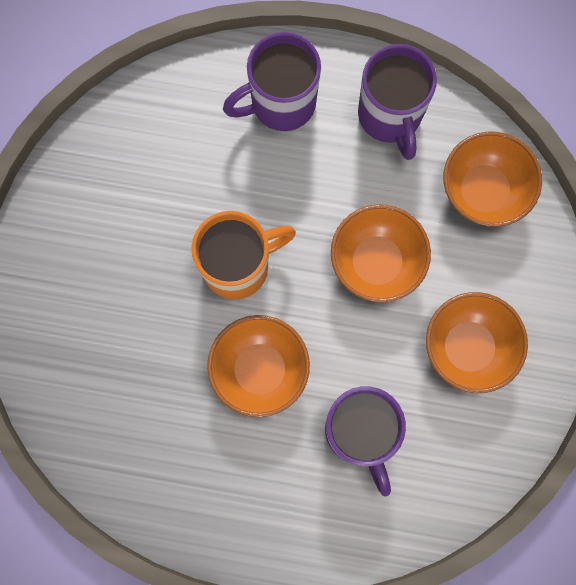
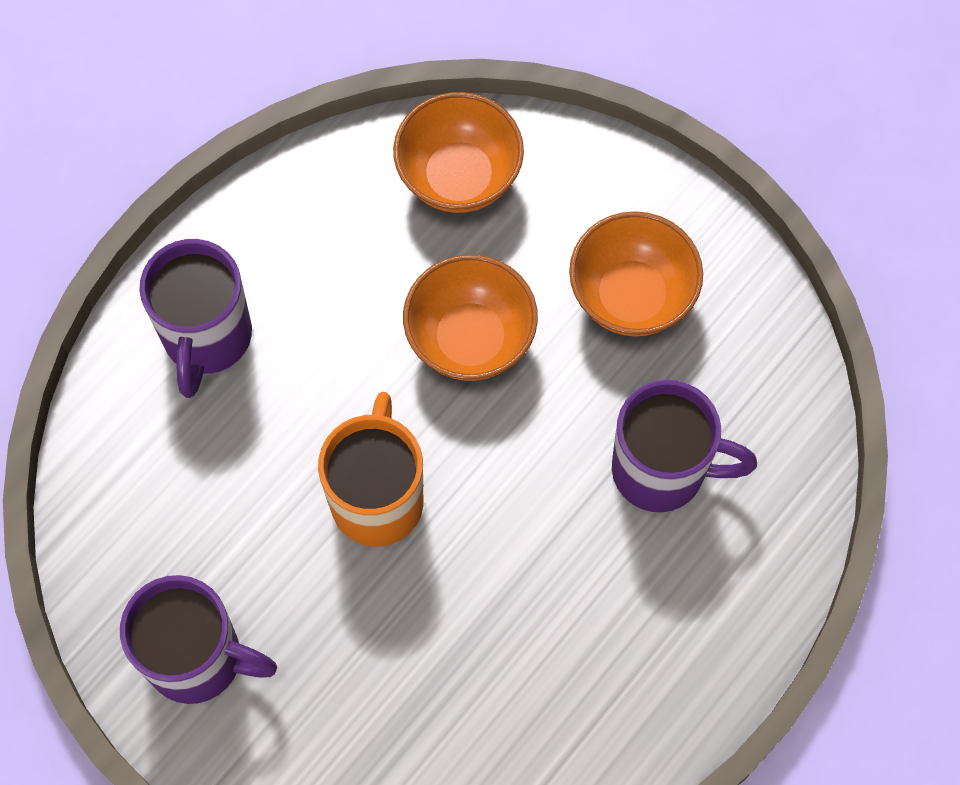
camera: 60 degrees left, 10 degrees down
(259, 370) = (520, 543): orange bowl -> none
(390, 116) = (304, 226): purple mug -> purple mug (198, 659)

